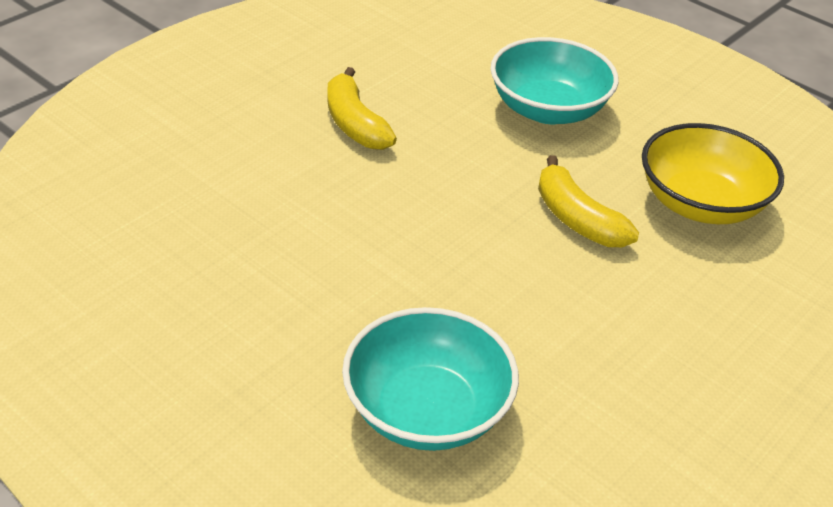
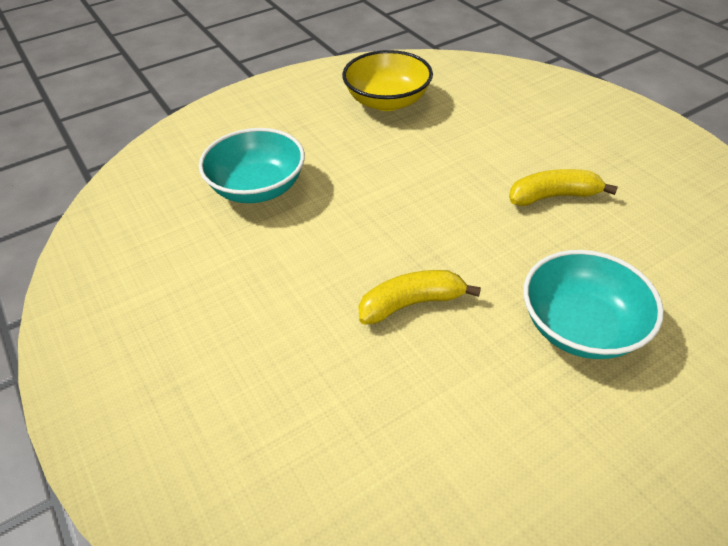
camera: 110 degrees right, 5 degrees up
(701, 203) = (415, 408): yellow bowl -> yellow bowl (387, 101)

